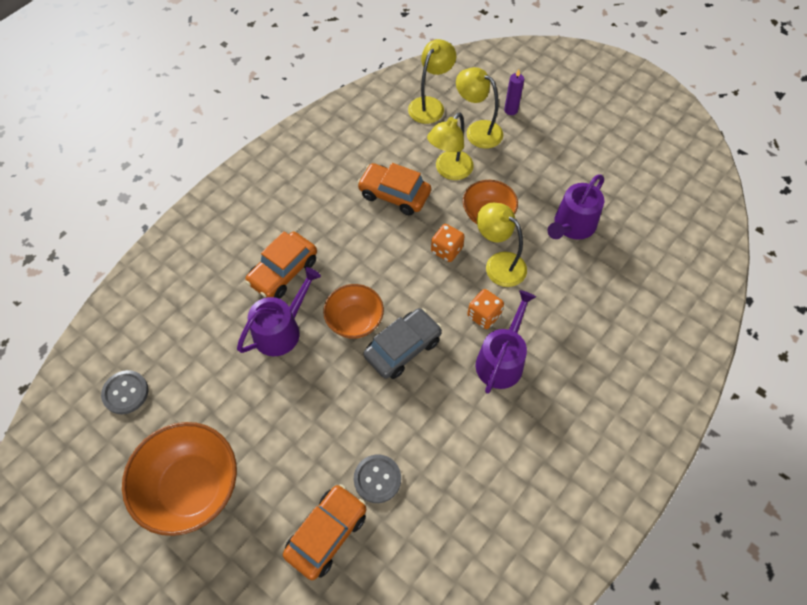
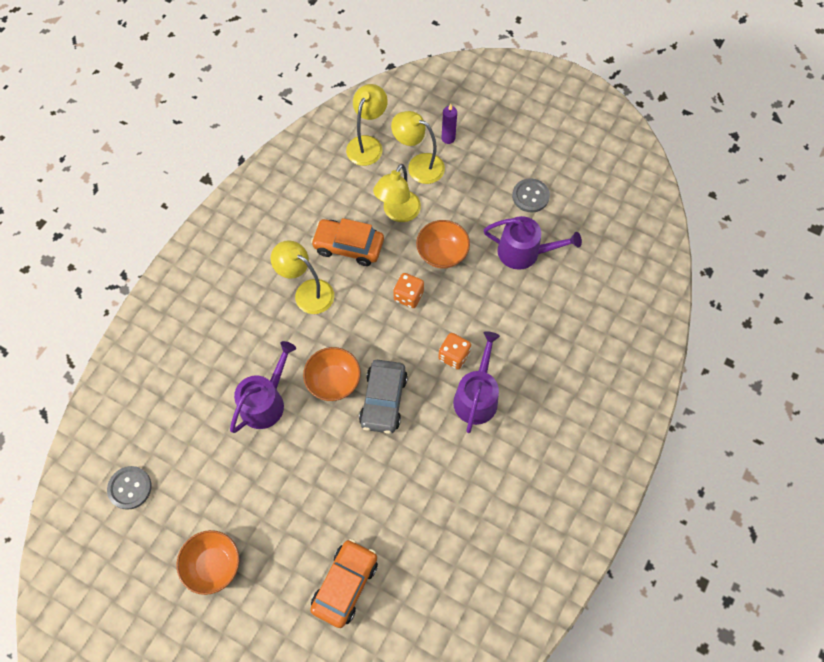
camera: 10 degrees left, 5 degrees up
(191, 487) = (213, 565): orange bowl -> orange bowl, size x0.61
(283, 271) = (255, 343): orange car -> none
(377, 479) = (381, 527): grey button -> grey button (530, 196)
(403, 348) = (383, 400): grey car -> grey car turned 150 degrees clockwise
(498, 264) = (460, 302): yellow lamp -> yellow lamp (307, 292)
(572, 225) = (524, 252): purple watering can -> purple watering can turned 105 degrees counterclockwise

